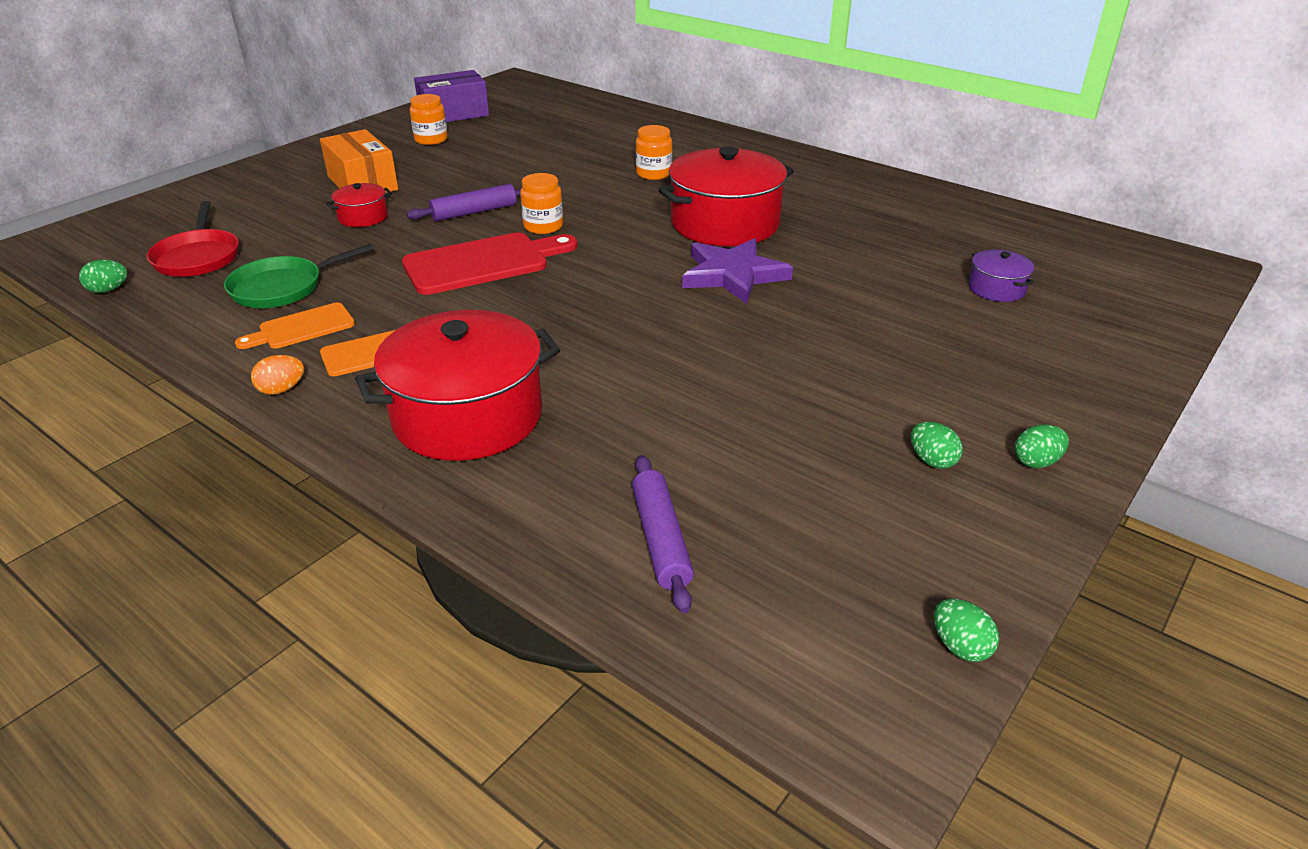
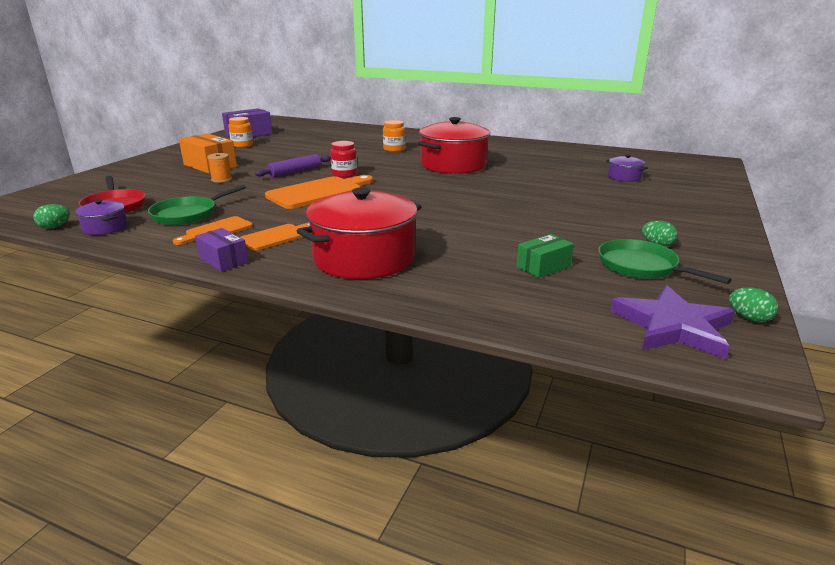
camera: 15 degrees left, 10 degrees down
(167, 300) = (105, 228): none -> purple pot
(282, 390) = (223, 260): orange egg -> purple box
(363, 217) = (221, 179): red pot -> orange spool
(483, 263) = (318, 192): red cutting board -> orange cutting board
(543, 226) = (344, 174): orange jar -> red jar
(661, 540) = (536, 297): purple rolling pin -> none
(714, 478) = (543, 267): none -> green box
(733, 275) = (476, 184): purple star -> purple star (672, 327)
(869, 505) = (641, 266): none -> green pan
(1036, 462) = (711, 239): green egg -> none

